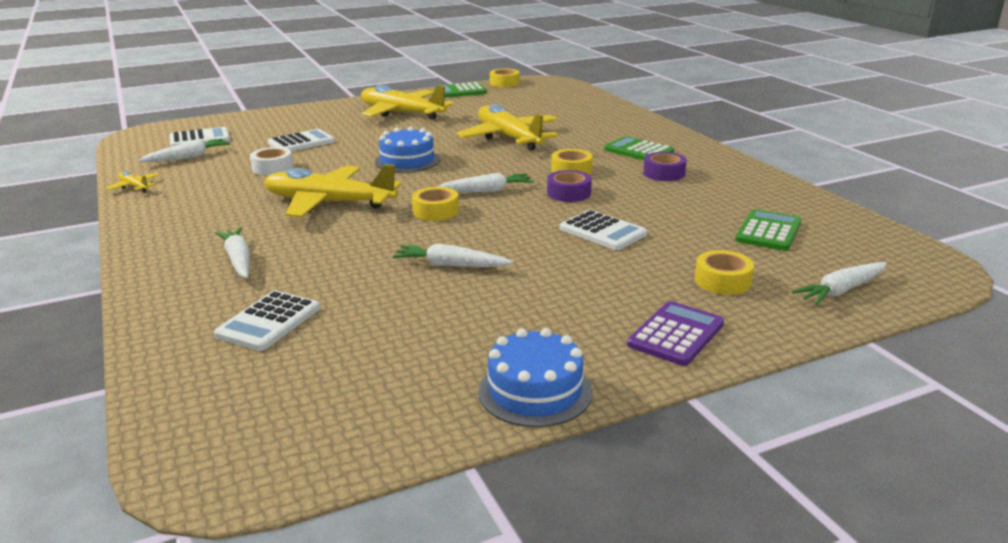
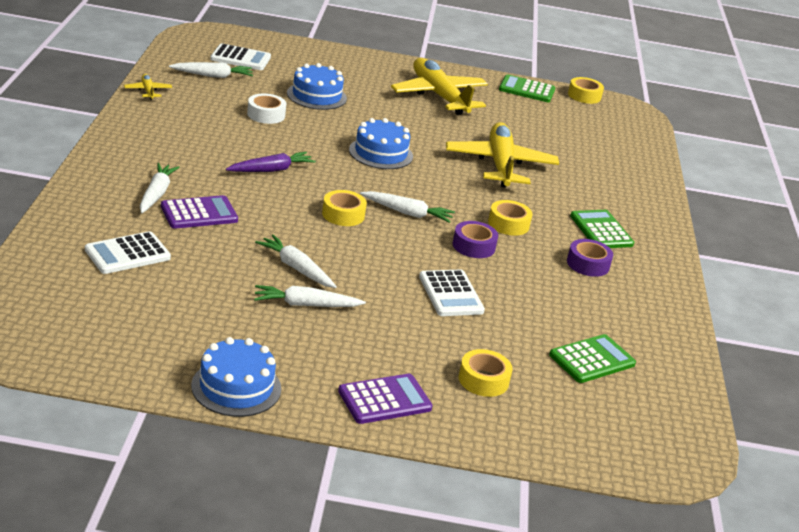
camera: 25 degrees right, 5 degrees up
(301, 142) = (316, 96): white calculator -> blue cake
(302, 259) = (199, 213): none -> purple calculator
(329, 203) = (271, 170): yellow plane -> purple carrot
(841, 291) = (566, 434): white carrot -> white carrot (305, 305)

